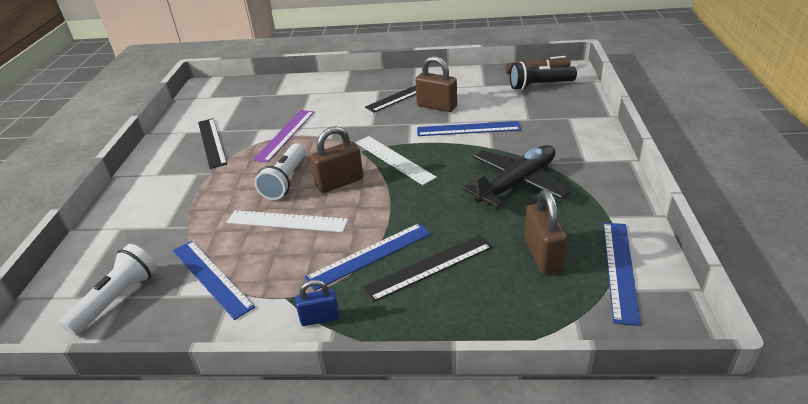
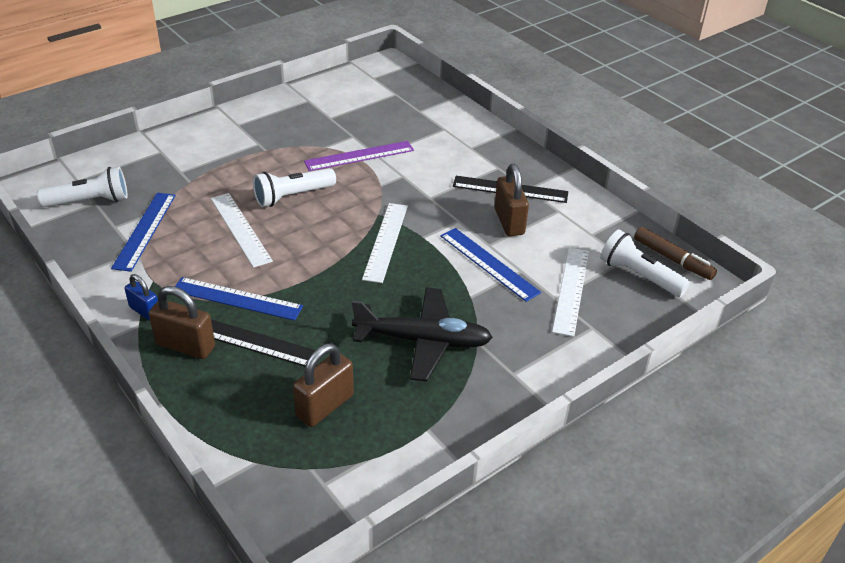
camera: 45 degrees right, 5 degrees up
(212, 142) = (307, 123): black ruler -> none
(339, 183) = (319, 228): brown padlock -> brown padlock (185, 346)
(527, 111) = (571, 290): none -> white ruler
(539, 86) = (639, 275): black flashlight -> white flashlight
(619, 269) = (347, 467): blue ruler -> none

